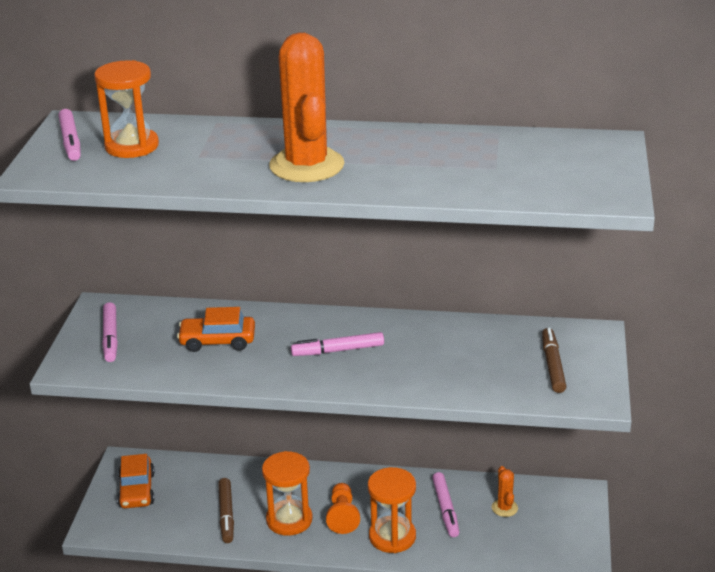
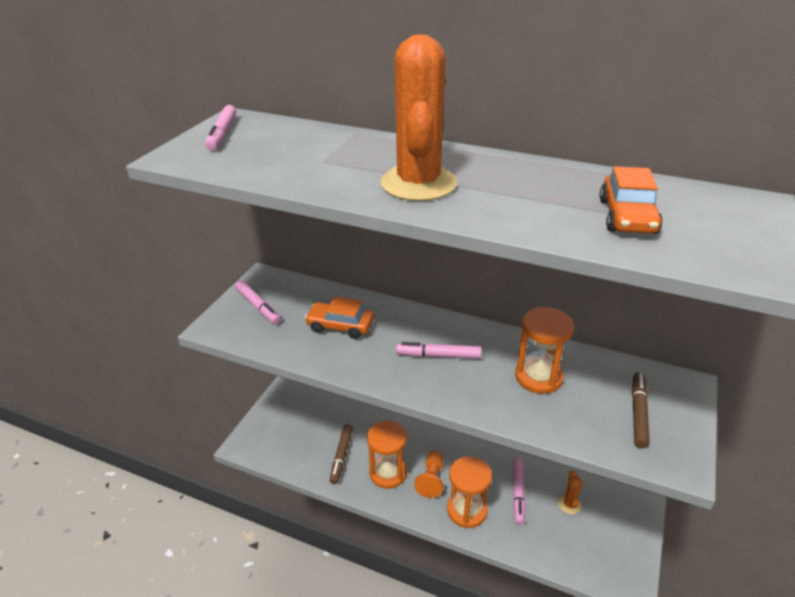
camera: 15 degrees right, 5 degrees up
(110, 337) = (258, 306): pink marker -> pink marker turned 45 degrees counterclockwise
(132, 146) = (270, 144): orange hourglass -> orange hourglass (538, 377)
(137, 490) = (283, 418): orange car -> orange car (627, 216)

